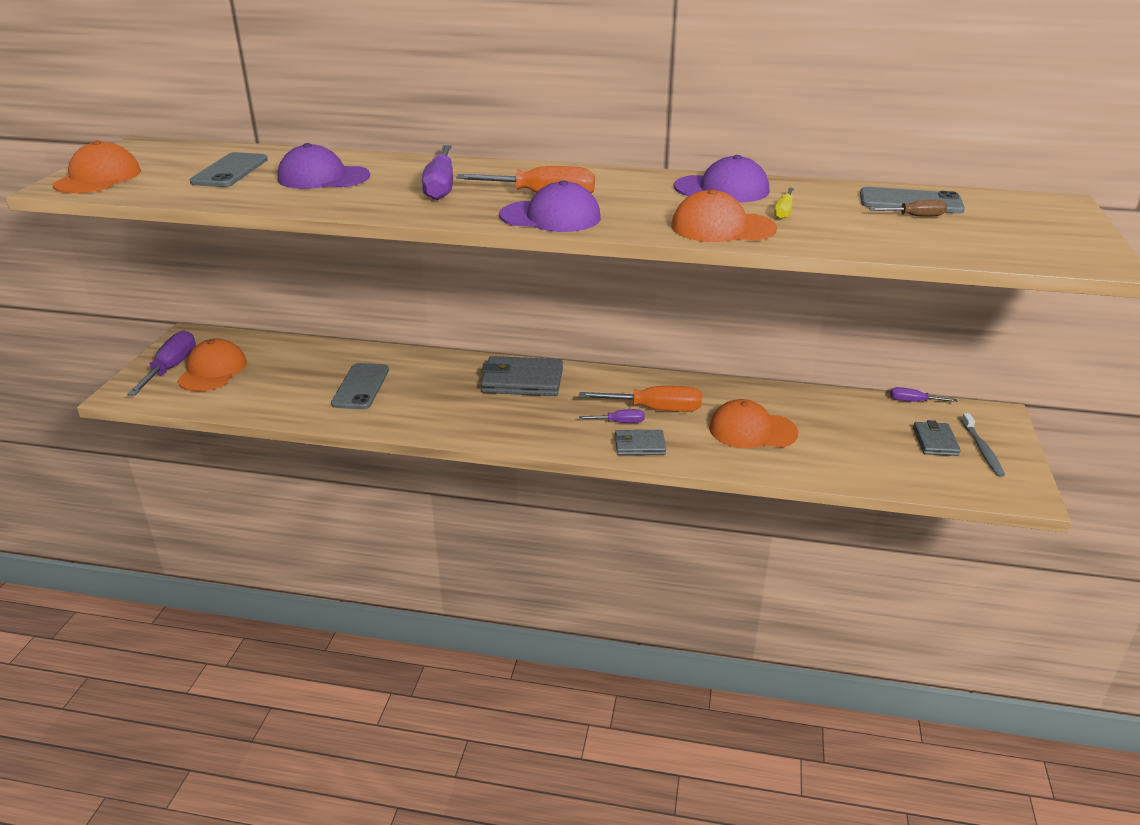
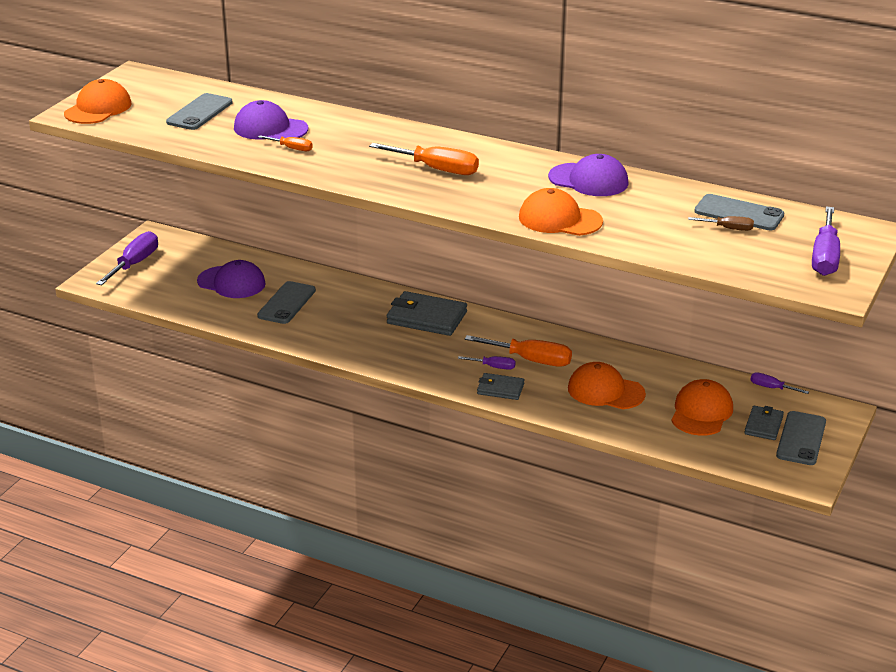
camera: 15 degrees right, 0 degrees up
(212, 371) = (167, 271): orange cap -> orange cap (701, 412)
(358, 193) = (291, 148): none -> orange screwdriver
(440, 187) = (359, 149): purple screwdriver -> purple screwdriver (825, 257)
(550, 217) = (430, 192): purple cap -> purple cap (231, 282)
(783, 212) = (622, 210): yellow screwdriver -> none
(982, 450) = (801, 438): grey toothbrush -> grey phone

